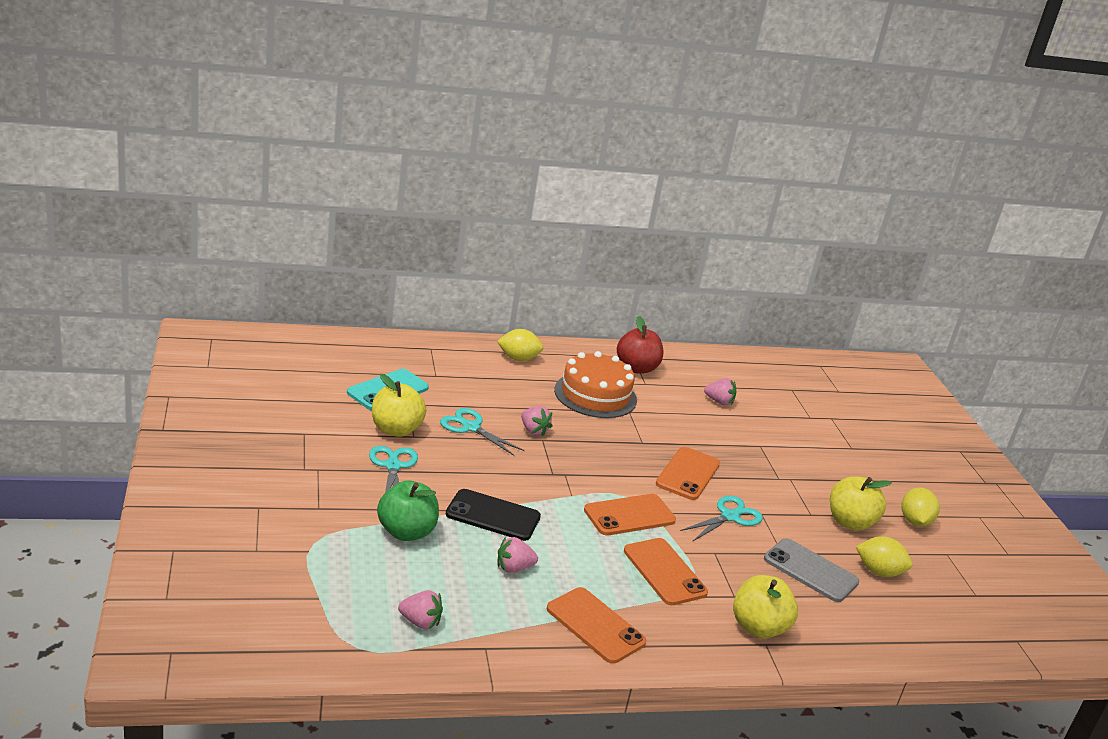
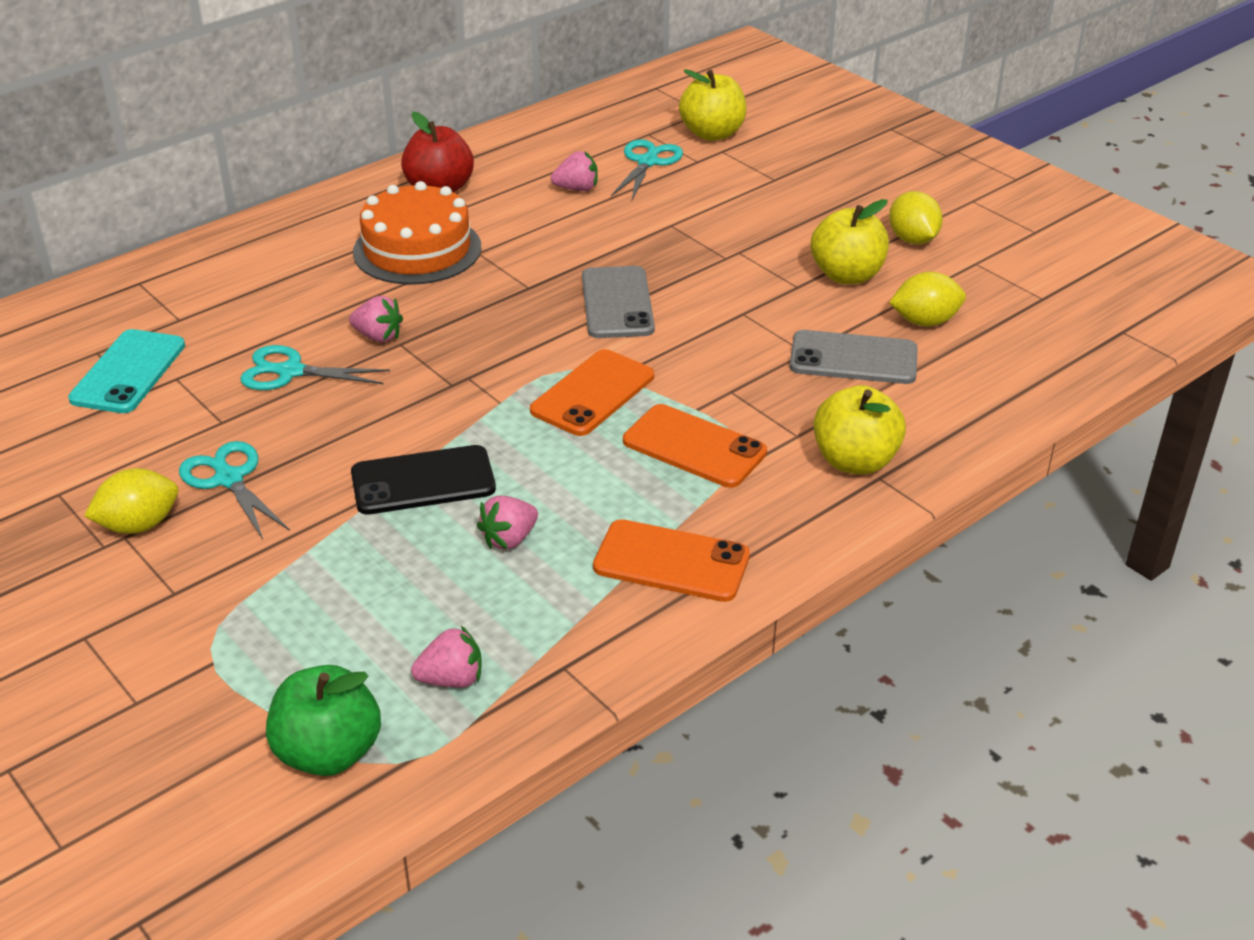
camera: 25 degrees left, 10 degrees up
(396, 430) = (189, 424): yellow apple -> yellow apple (712, 134)
(406, 532) = (327, 564): green apple -> green apple (328, 753)
(518, 358) = (274, 244): yellow lemon -> yellow lemon (139, 525)
(688, 474) = (617, 303): orange phone -> grey phone
(730, 516) = (710, 335): turquoise scissors -> turquoise scissors (647, 162)

